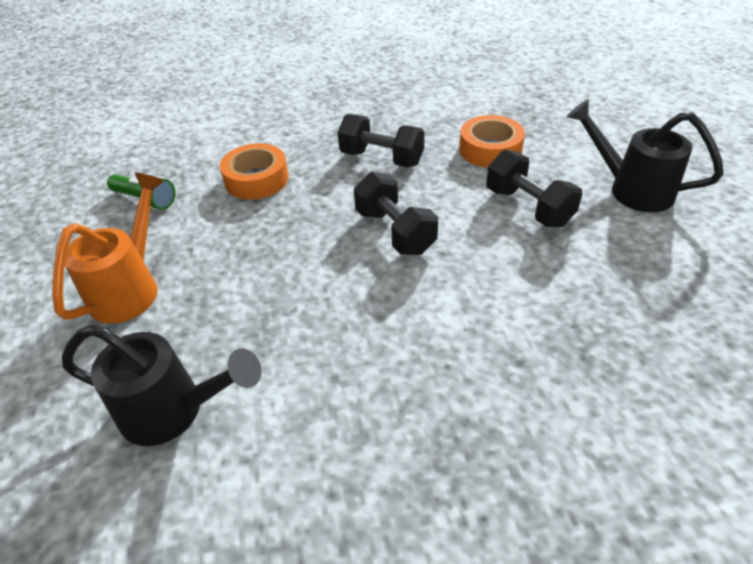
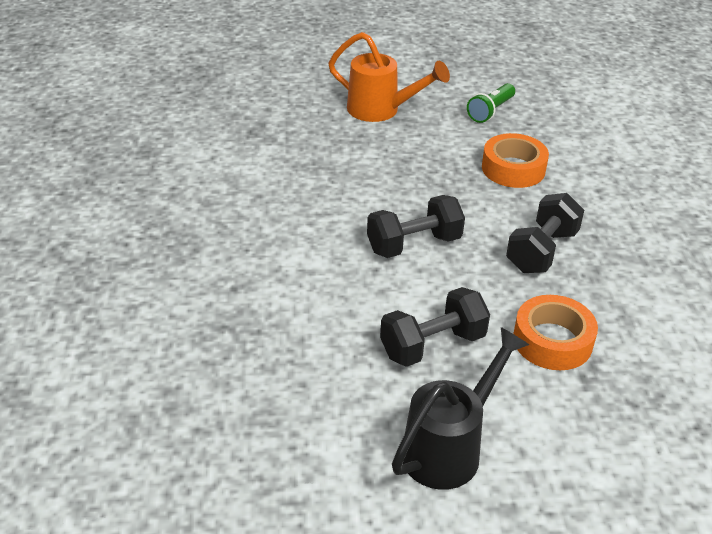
camera: 95 degrees right, 5 degrees down
(175, 411) = (260, 132): black watering can -> none

